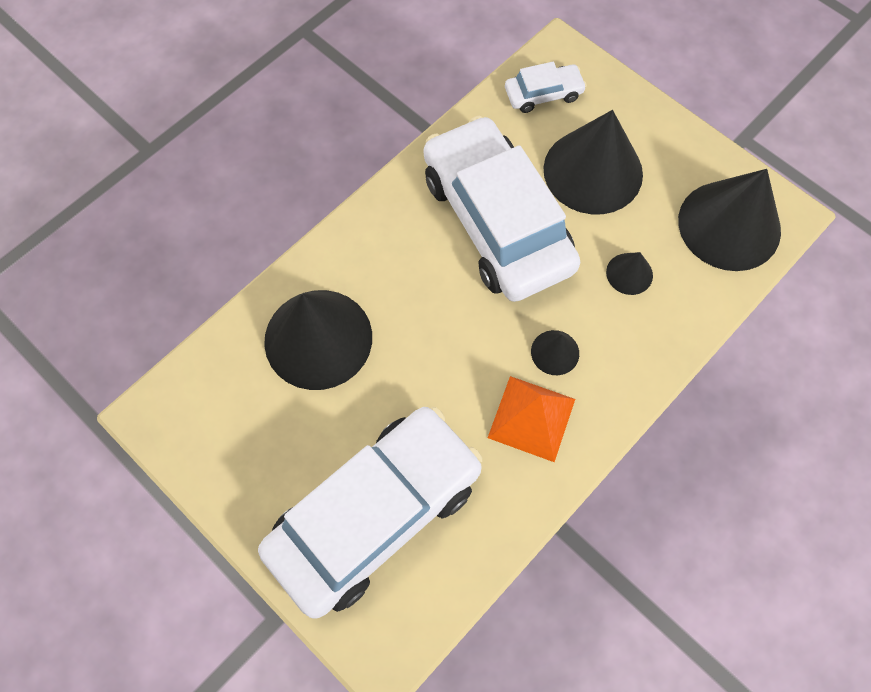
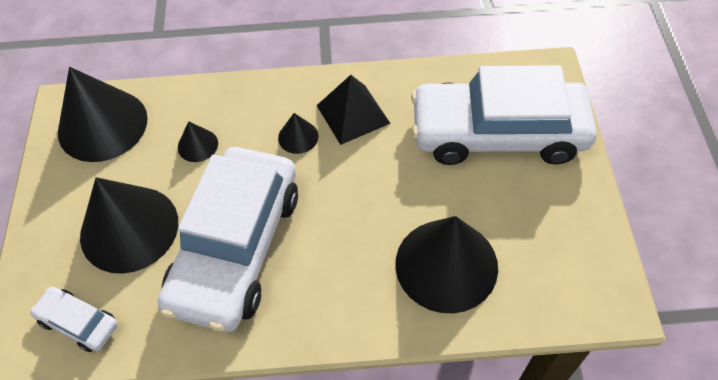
camera: 135 degrees left, 10 degrees down
(531, 418) = (352, 114): orange pyramid -> black pyramid

